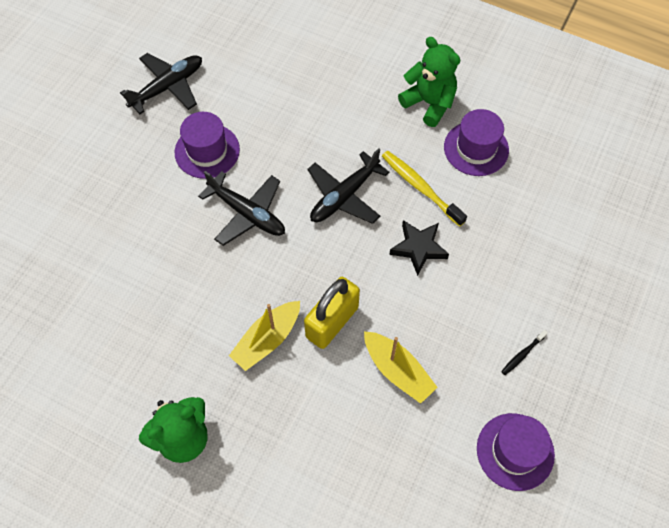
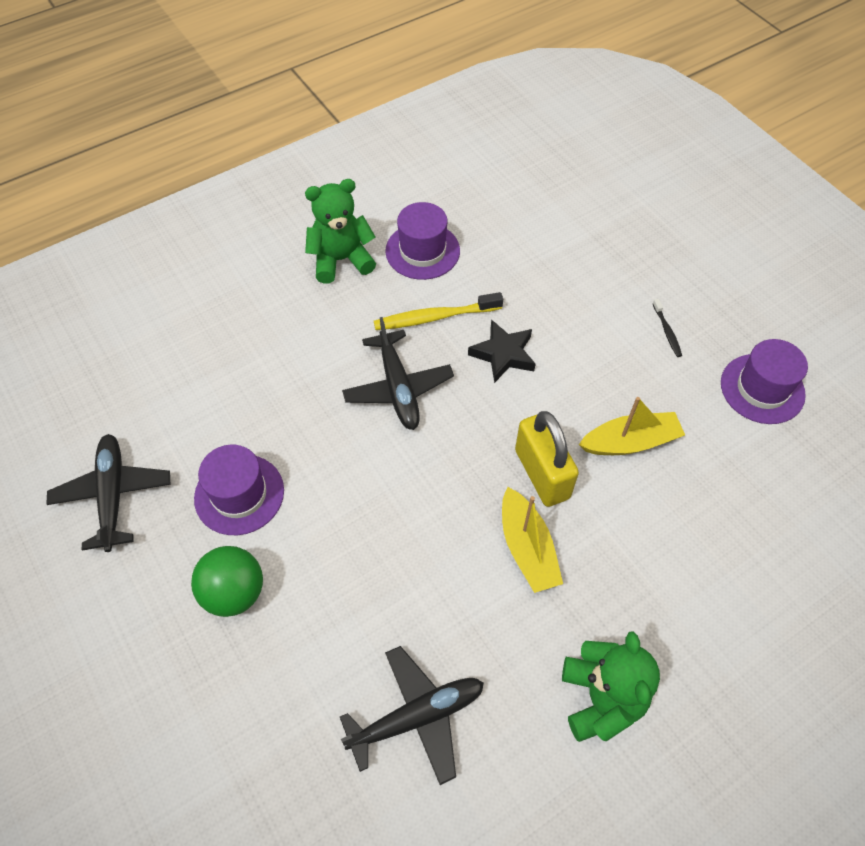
camera: 60 degrees left, 5 degrees down
(141, 187) = (234, 592): none -> green ball
(247, 213) = (354, 492): black plane -> black plane (417, 717)

